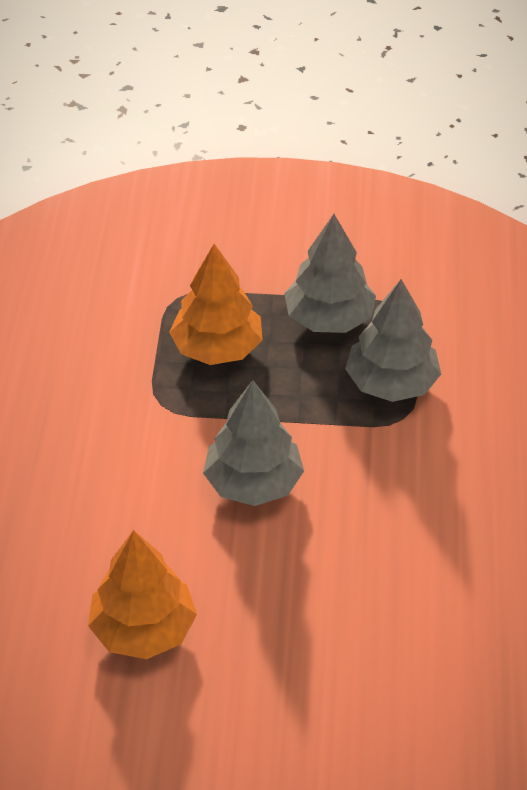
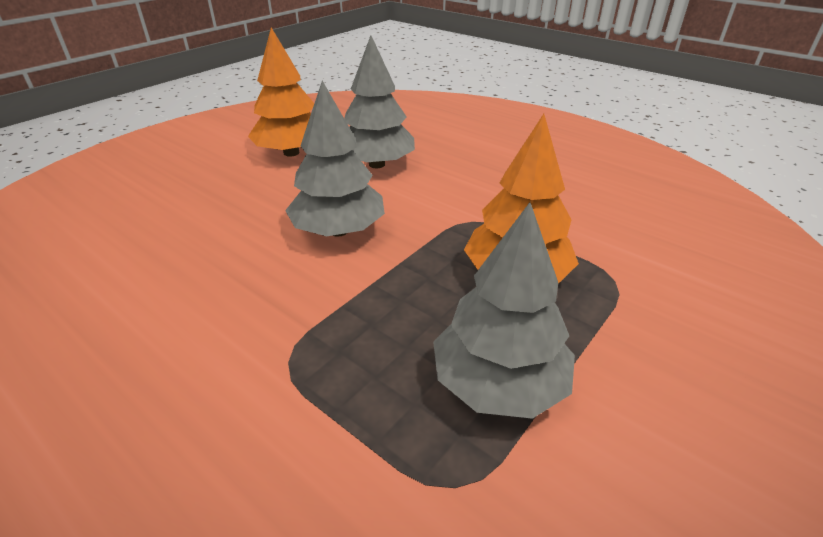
camera: 125 degrees right, 10 degrees down
(391, 383) = (343, 380): grey tree -> grey tree (377, 164)

